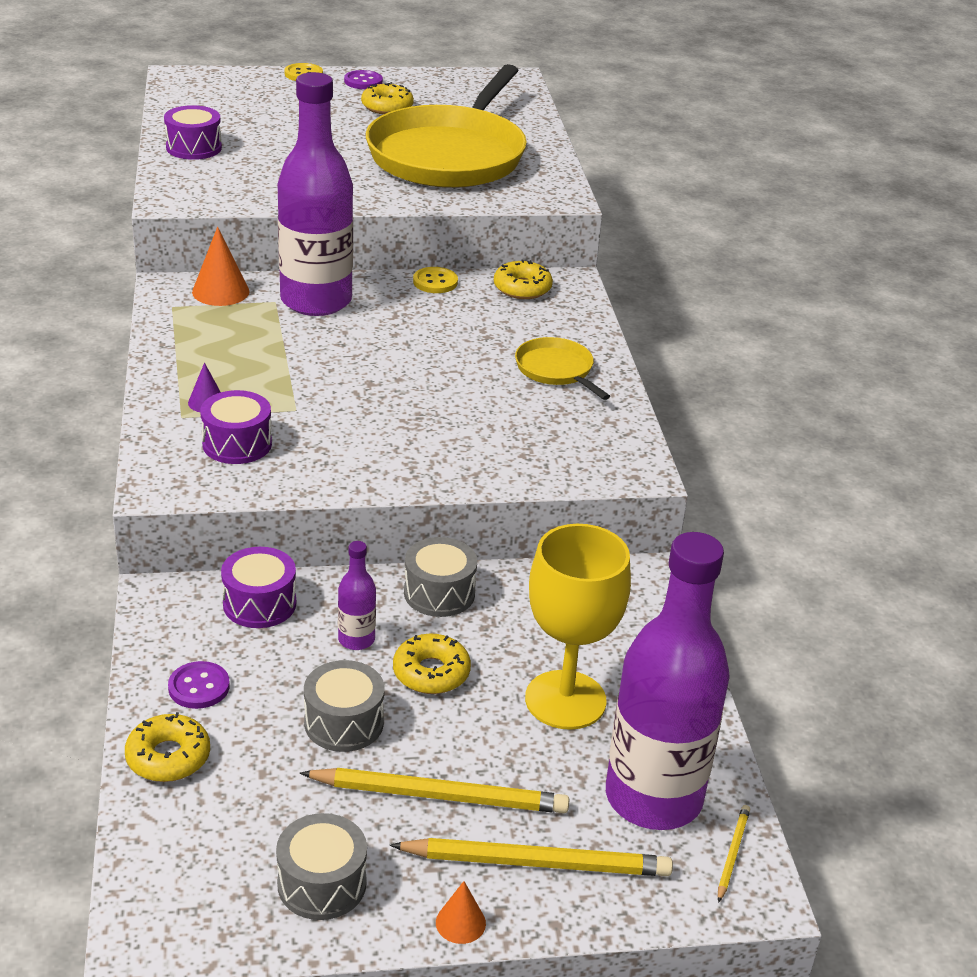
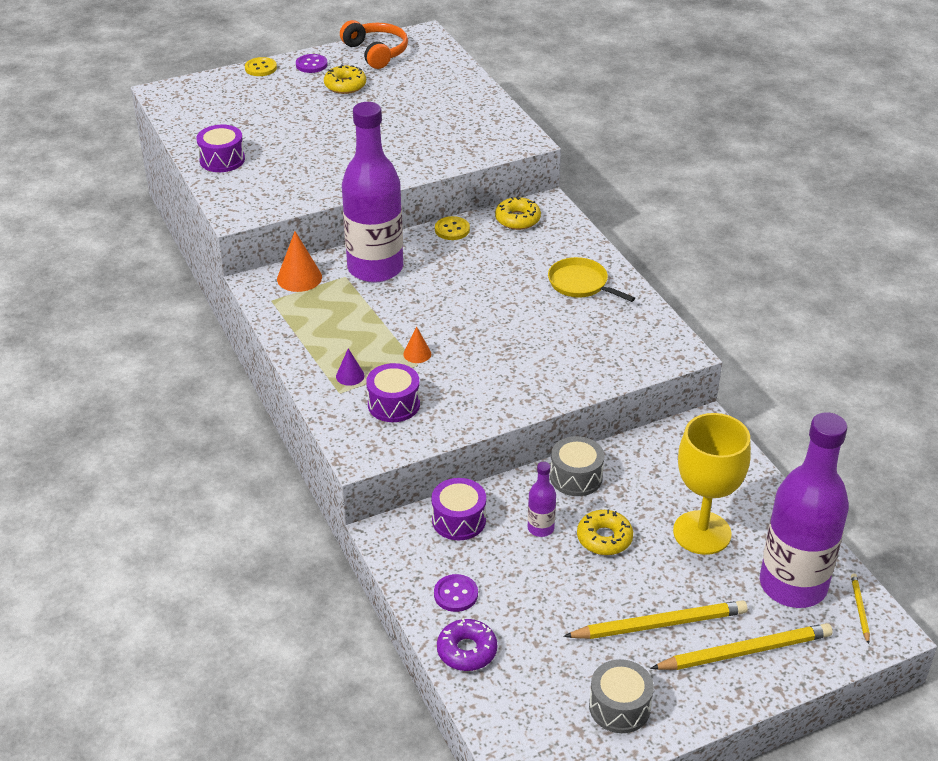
camera: 15 degrees left, 5 degrees up
(168, 757) = (467, 651): yellow donut -> purple donut
(344, 723) = (568, 591): grey drum -> none
(446, 84) = (376, 52): none -> orange headphones
(449, 155) = (420, 121): yellow pan -> none
(460, 923) = (720, 706): orange cone -> orange cone (417, 354)

